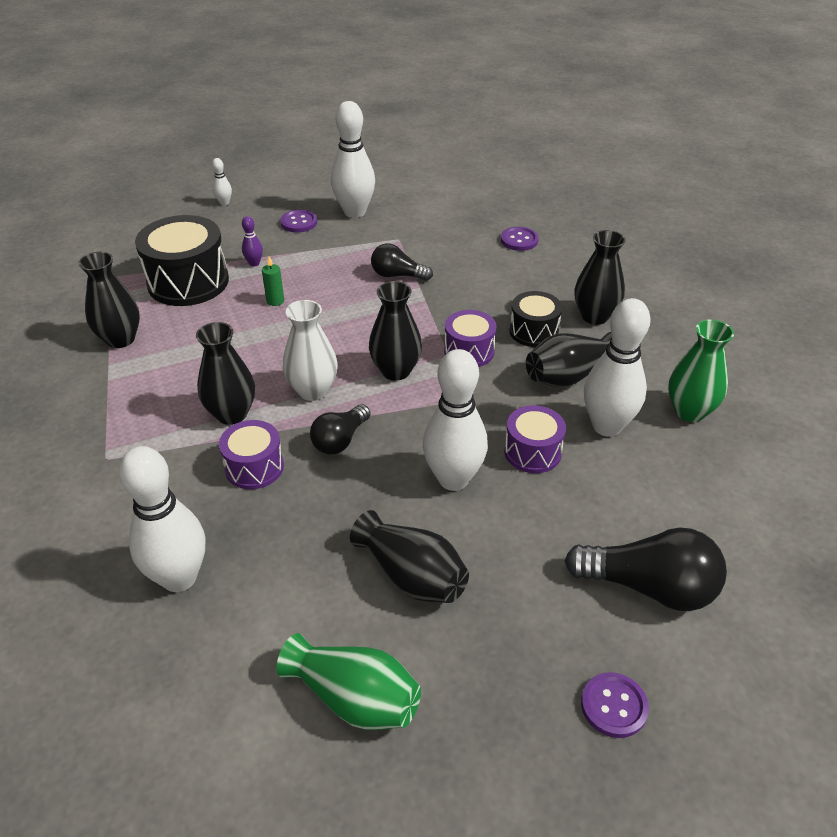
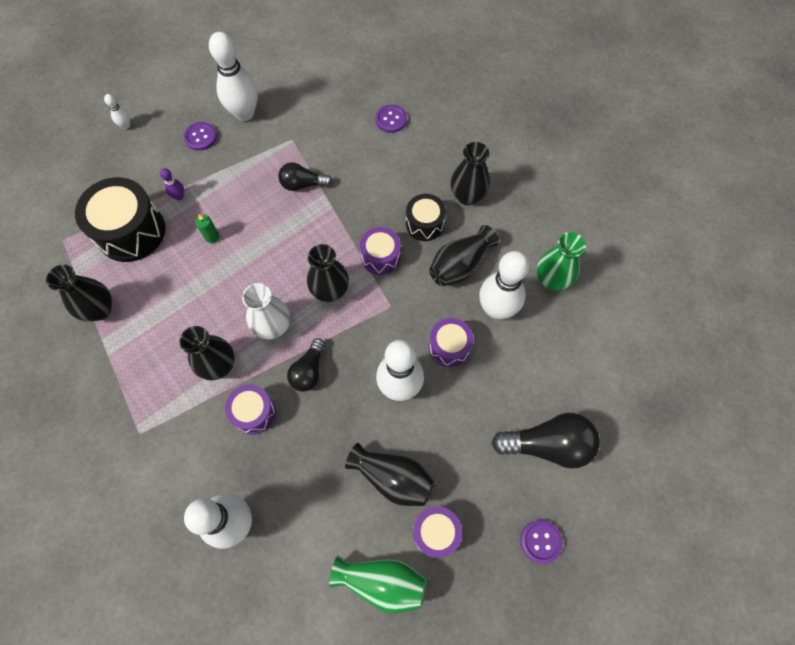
camera: 15 degrees left, 25 degrees up
(454, 655) = (435, 532): none -> purple drum

